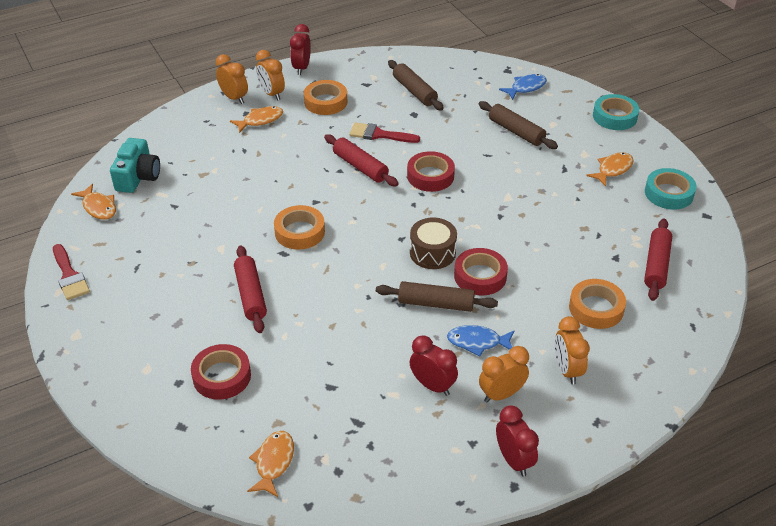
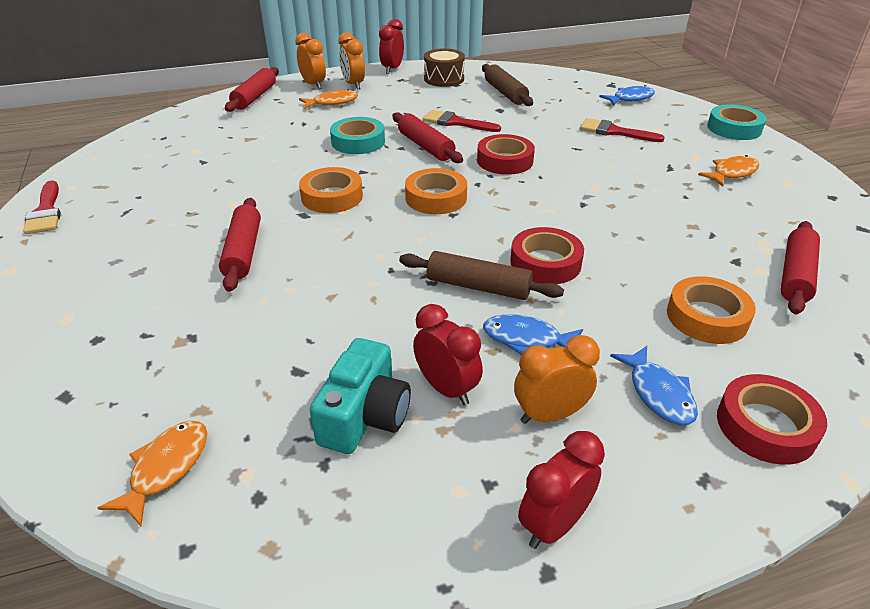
camera: 10 degrees right, 5 degrees down
(98, 207) = (121, 155): orange fish -> none
(138, 177) = (179, 135): turquoise camera -> turquoise camera (364, 416)
(185, 121) = (254, 97): none -> red rolling pin
(222, 376) = (157, 339): red tape -> red tape (766, 426)
(325, 102) = (407, 94): orange tape -> orange tape (436, 198)
(432, 253) = (488, 232): brown drum -> brown drum (444, 79)
(514, 460) = (554, 525): red clock -> red clock turned 120 degrees counterclockwise
(516, 131) = (614, 132): brown rolling pin -> red brush
(567, 370) = (658, 393): orange clock -> blue fish
(669, 193) = (807, 201): turquoise tape -> turquoise tape (358, 142)

